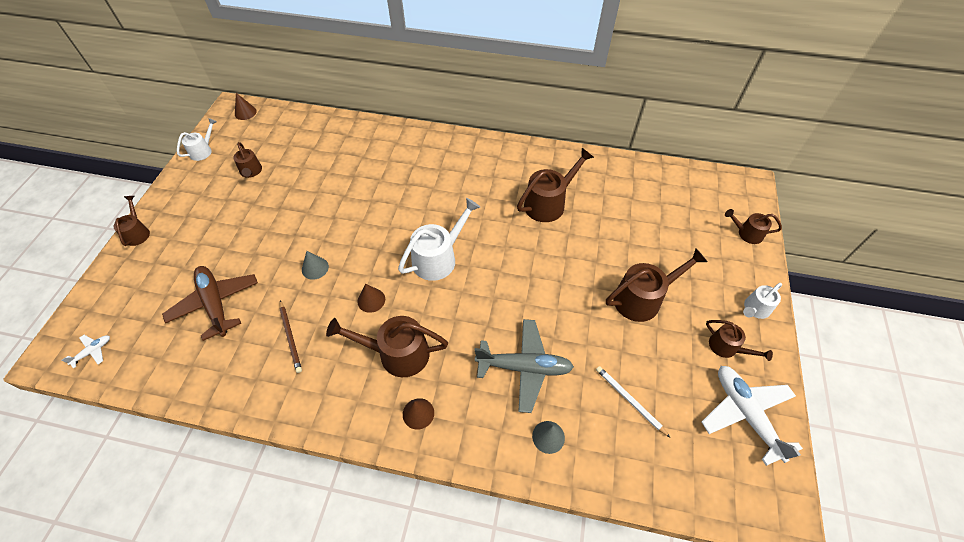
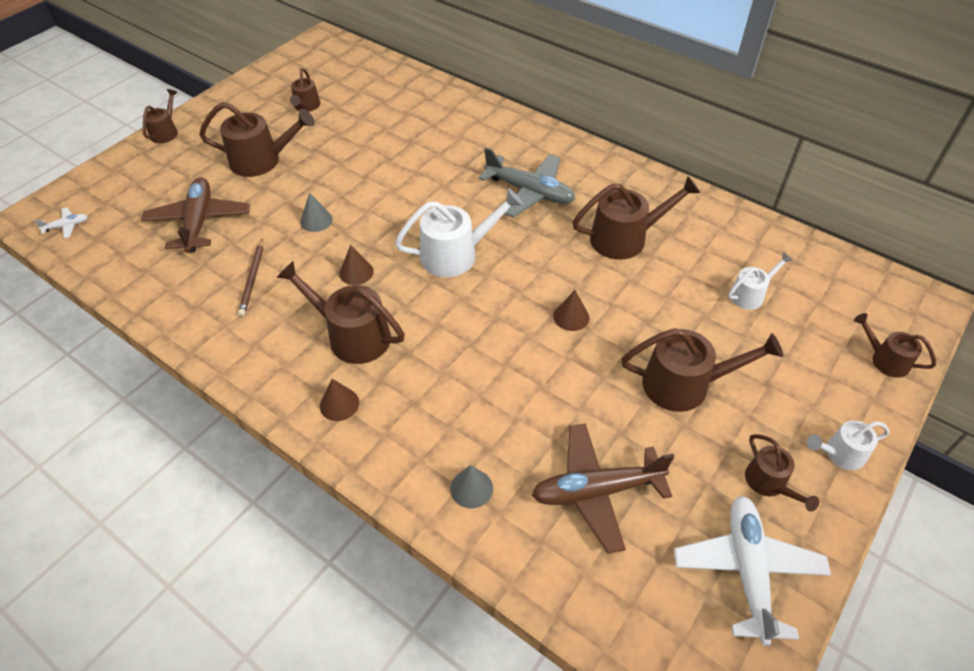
camera: 25 degrees right, 5 degrees down
(203, 151) = (270, 73): white watering can -> white watering can (750, 294)
(239, 231) = (261, 160): none -> brown watering can
(245, 112) = (334, 47): brown cone -> brown cone (571, 316)
(524, 367) = (487, 404): grey plane -> grey plane (529, 192)
(629, 400) = (597, 491): white pencil -> brown plane

